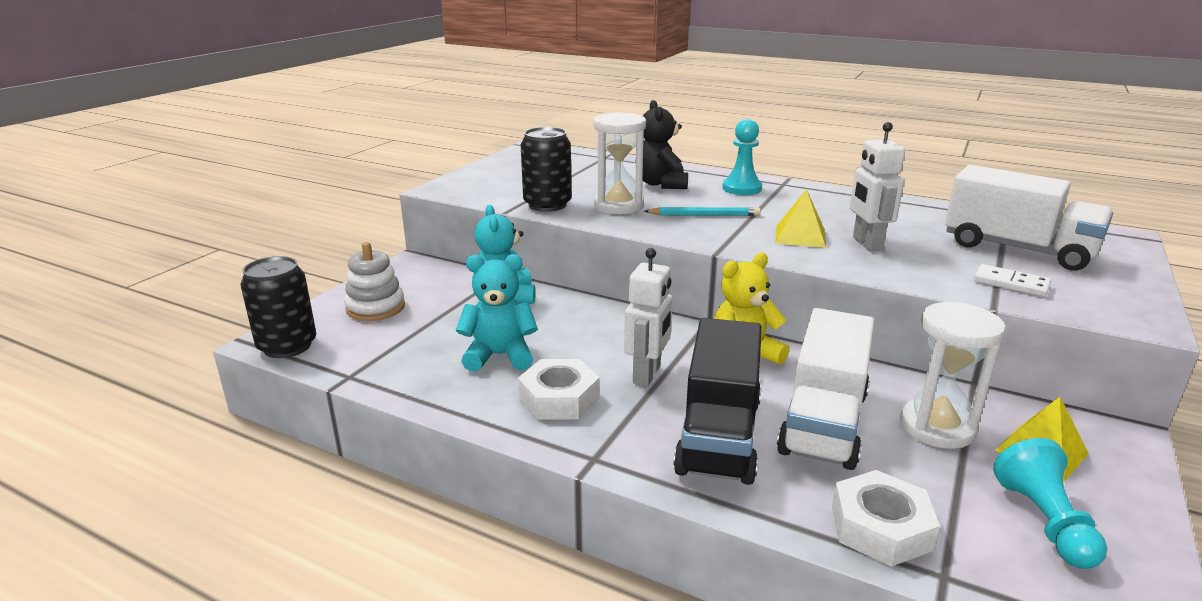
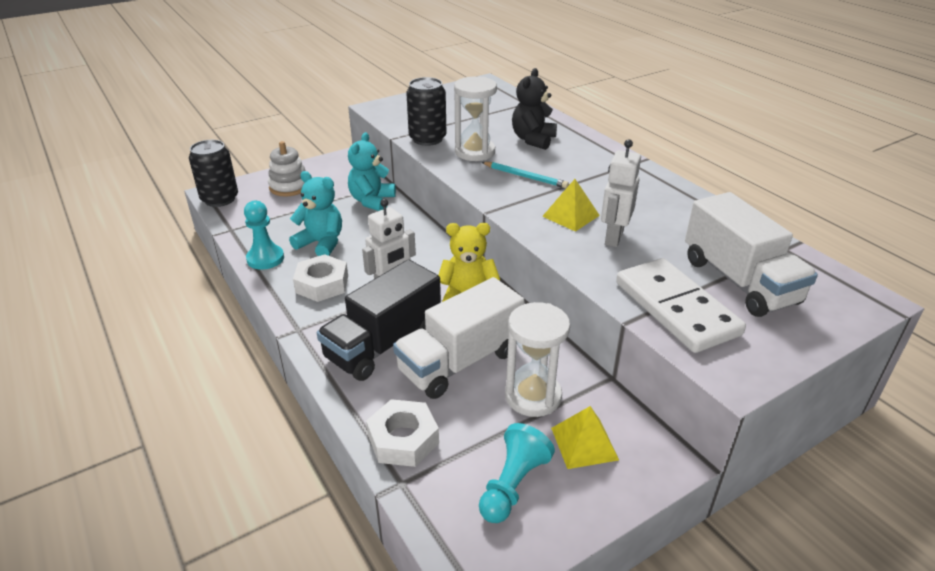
camera: 30 degrees right, 10 degrees up
(741, 188) = (590, 159): turquoise pawn -> turquoise pawn (265, 258)
(1011, 283) = (676, 308): white domino -> white domino, size x2.13

